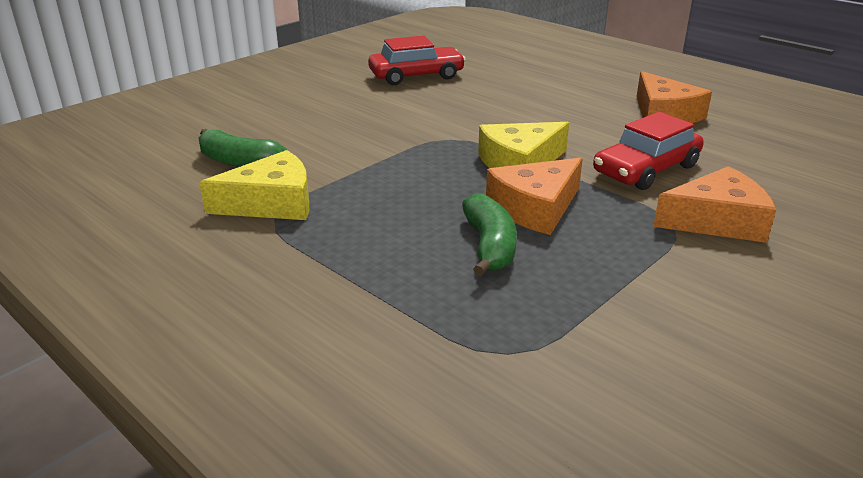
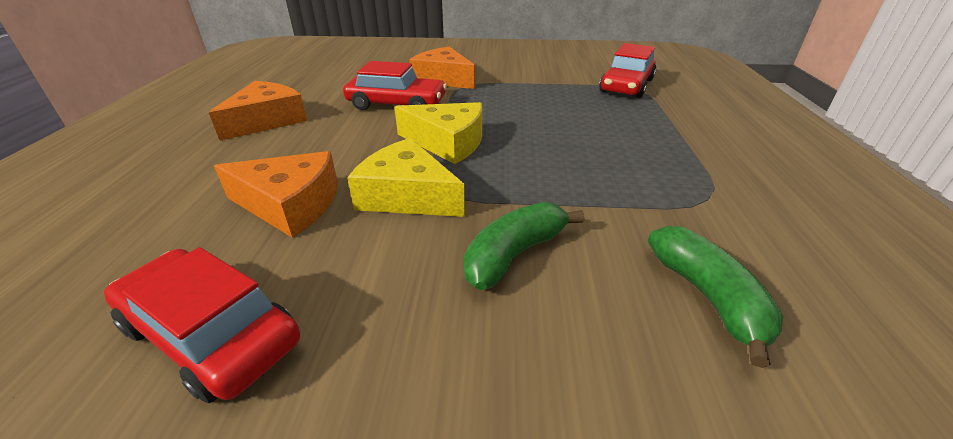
camera: 130 degrees left, 5 degrees up
(272, 203) = (700, 213): yellow cheese -> yellow cheese (407, 195)
(489, 246) = (573, 116): green banana -> green banana (514, 255)
(531, 353) = (626, 86): none -> red car
(535, 208) = (507, 118): orange cheese -> orange cheese (290, 204)

